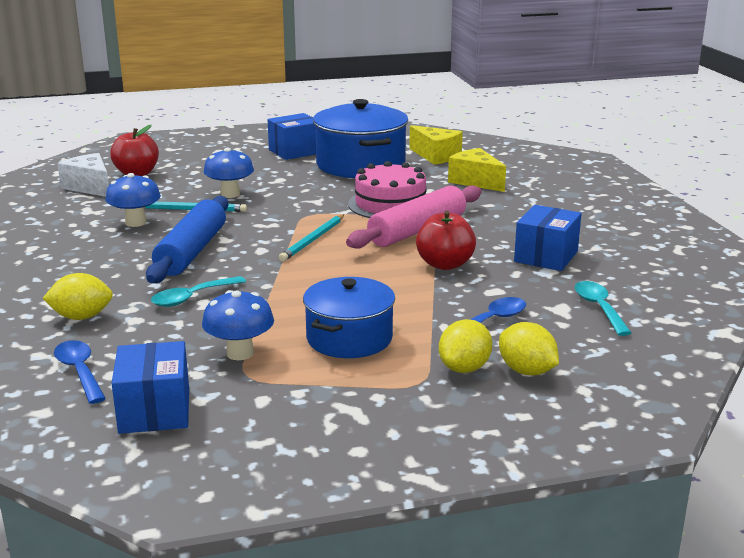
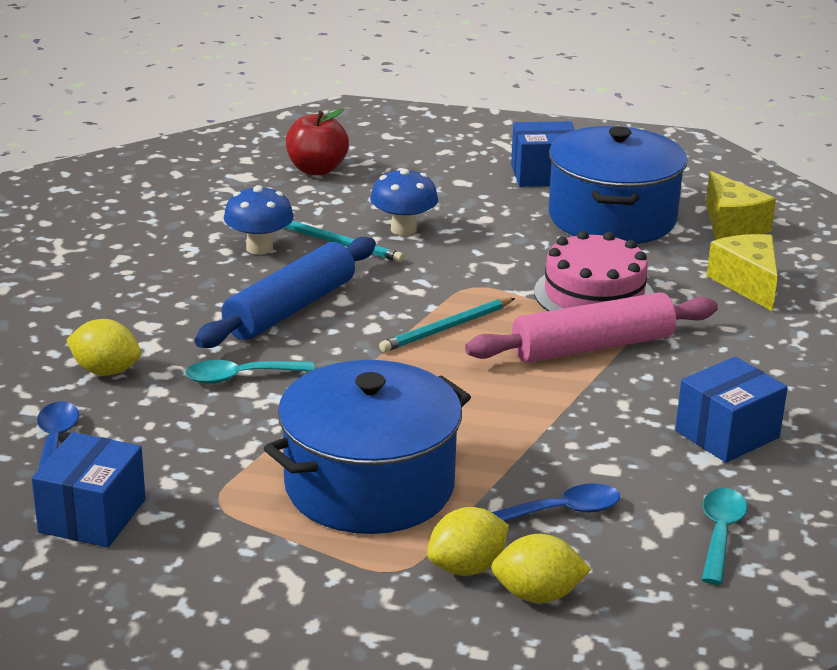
camera: 25 degrees right, 5 degrees up
(90, 187) = (247, 179): white cheese -> none
(240, 353) = (233, 469): blue mushroom -> none
(349, 338) = (369, 485): blue pot -> blue pot, size x1.55
(445, 264) = (579, 410): red apple -> none
(526, 371) = (537, 595): yellow lemon -> yellow lemon turned 75 degrees counterclockwise

